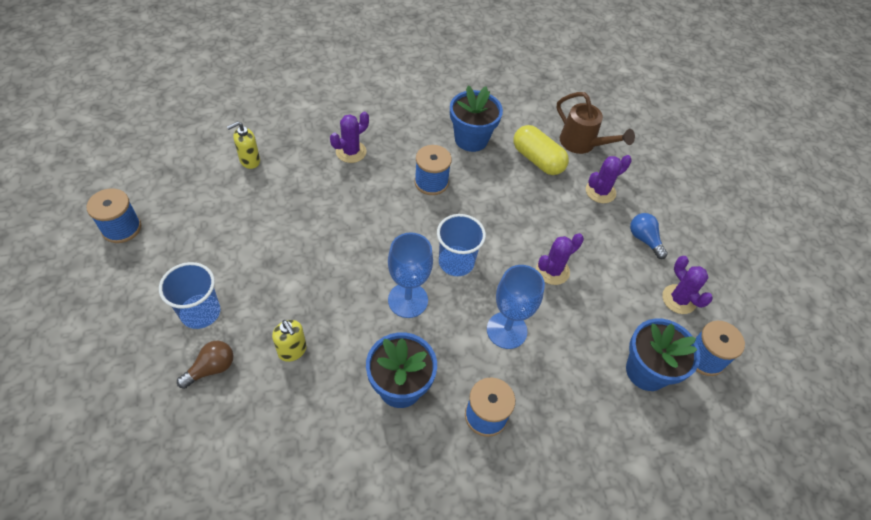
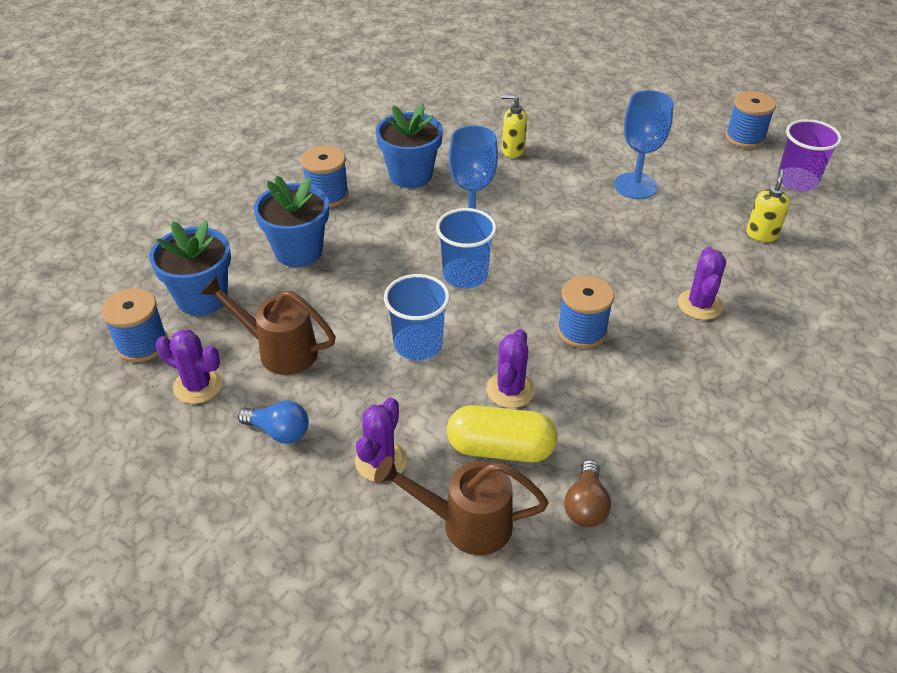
camera: 145 degrees right, 10 degrees down
(162, 174) = (797, 181): none -> purple cup
(200, 312) = (605, 133): blue cup -> blue cup (418, 344)
(211, 368) = (549, 117): brown light bulb -> brown light bulb (586, 505)
(471, 139) = (608, 416): blue flower pot -> blue flower pot (298, 251)
(506, 330) = (362, 253): blue goblet -> blue goblet (635, 186)
(552, 271) = (363, 327): purple cactus -> purple cactus (510, 390)
(615, 290) = (279, 350): none -> brown watering can

